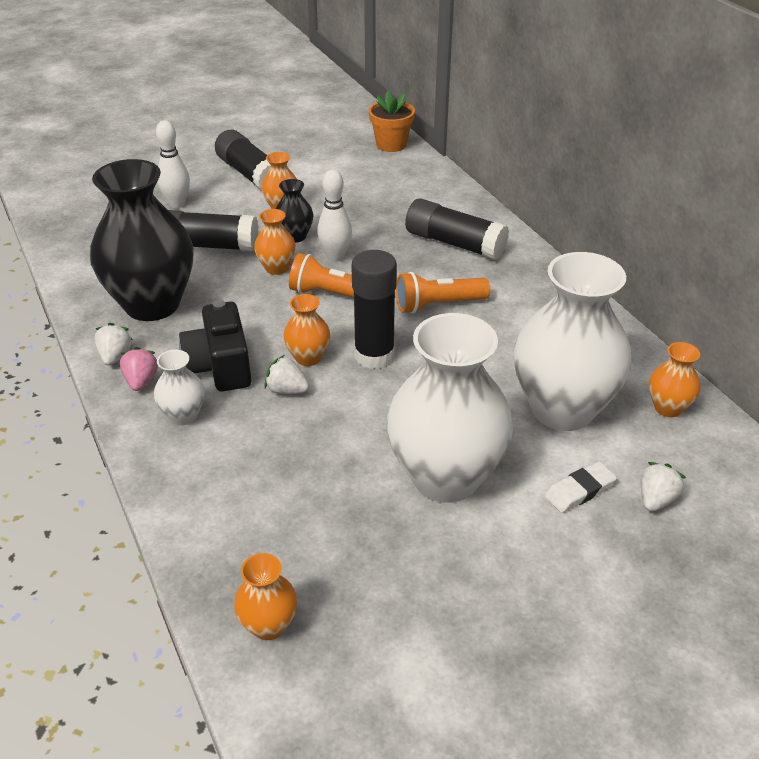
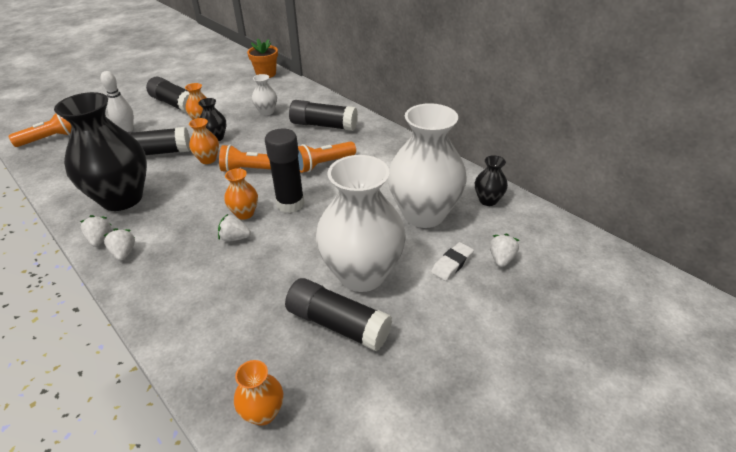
camera: 15 degrees left, 0 degrees up
(75, 200) = (50, 139): none -> orange flashlight
(141, 381) = (124, 253): pink strawberry -> white strawberry
(183, 415) = (162, 271): white vase -> white vase (266, 112)
(220, 366) = (182, 231): black camera -> none
(335, 256) = (247, 146): white bowling pin -> none
(393, 537) = (338, 324): none -> black glue stick
(668, 408) = (488, 200): orange vase -> black vase

